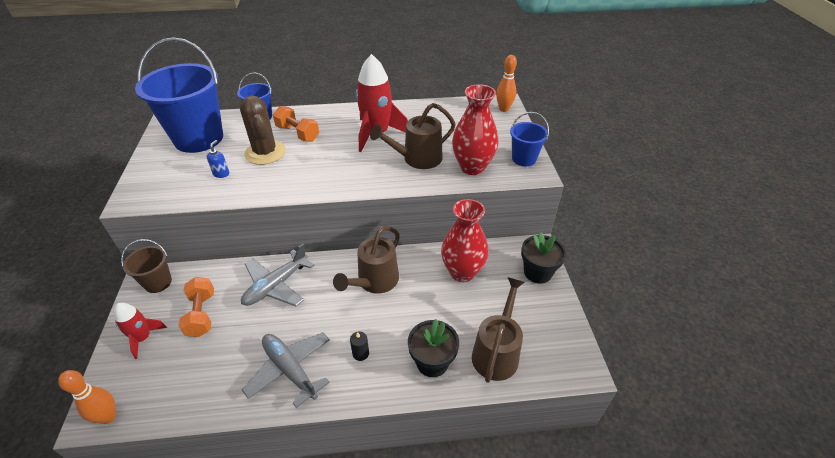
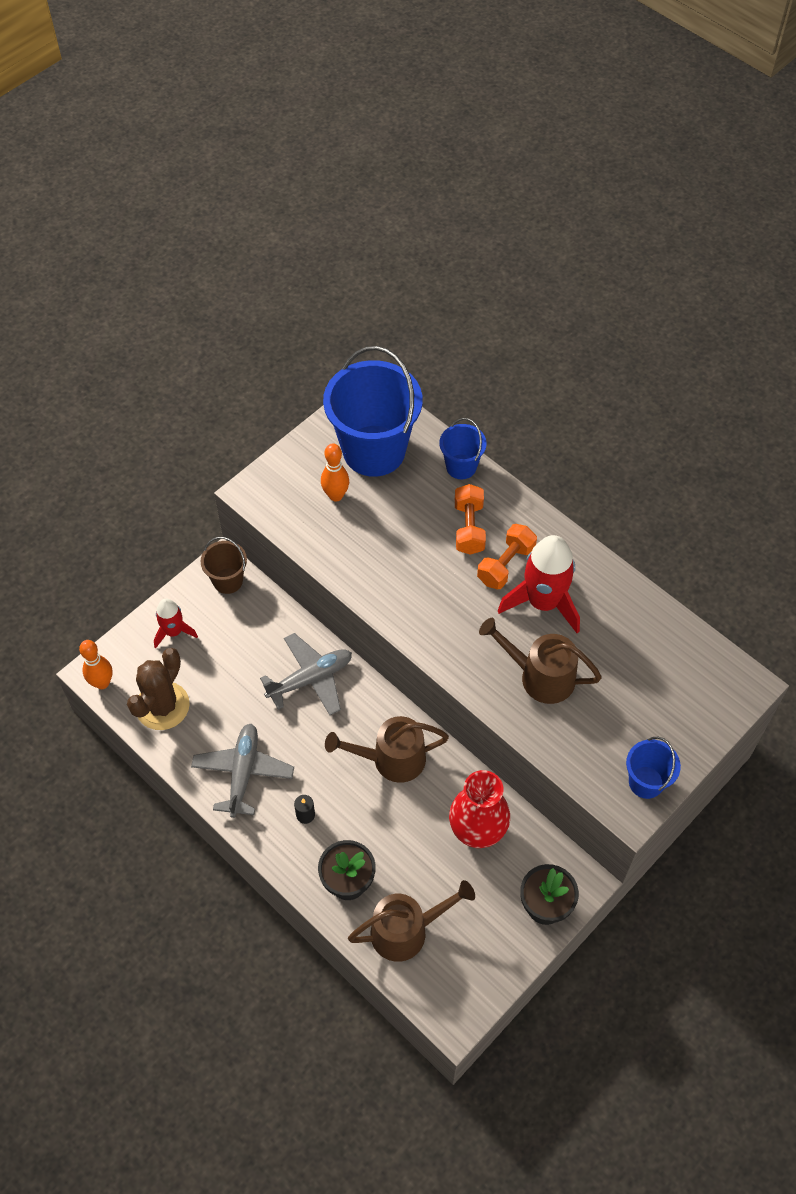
camera: 50 degrees right, 15 degrees up
(201, 314) = (230, 650): orange dumbbell -> orange dumbbell (506, 565)
(221, 174) = (348, 524): blue soap dispenser -> none
(265, 153) = (411, 529): brown cactus -> brown cactus (162, 706)
(276, 285) = (310, 679): grey plane -> grey plane turned 150 degrees clockwise
(472, 167) = (578, 740): red vase -> none
(504, 109) = (731, 695): orange bowling pin -> orange bowling pin (336, 495)

